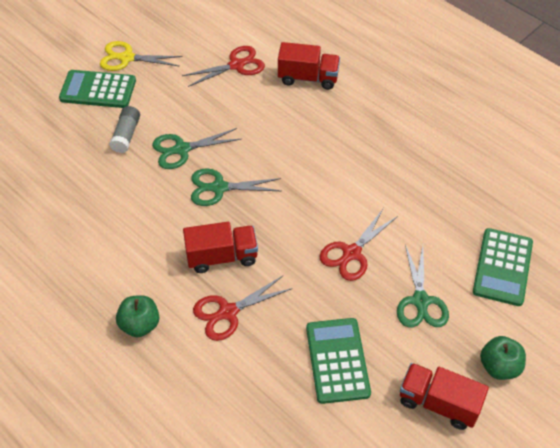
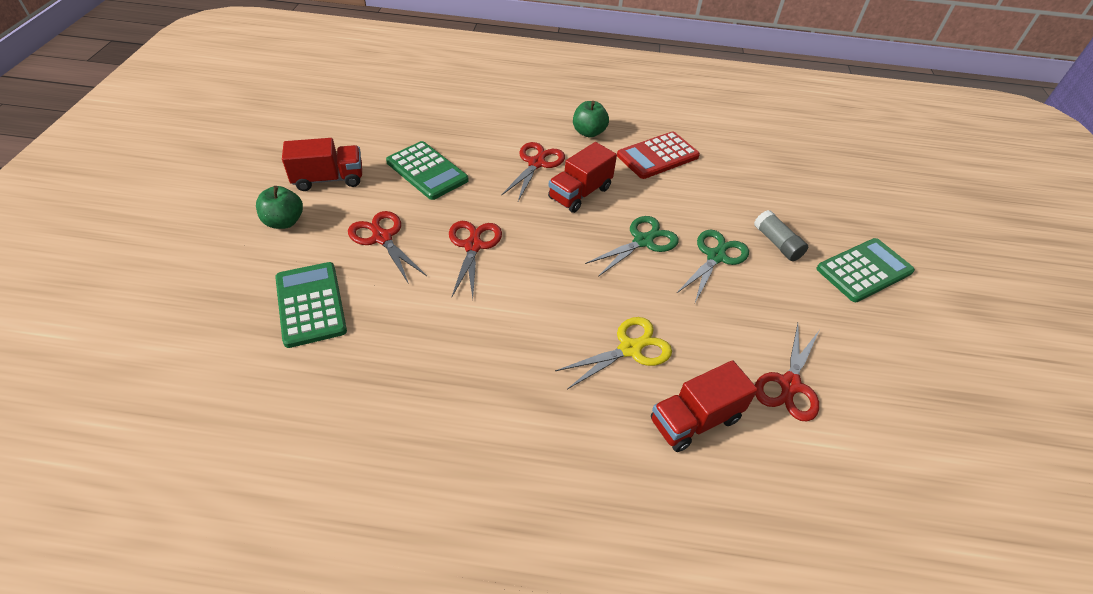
camera: 140 degrees right, 5 degrees down
(111, 258) = (658, 156): none -> red calculator
(127, 58) = (897, 321): yellow scissors -> yellow scissors (630, 349)
(420, 301) = (382, 238): green scissors -> red scissors

